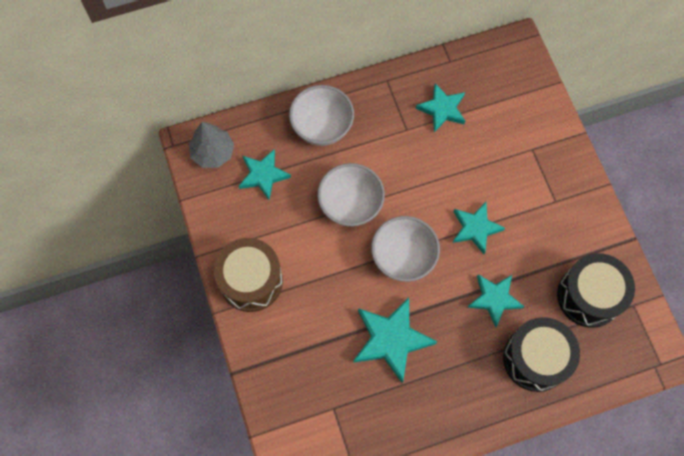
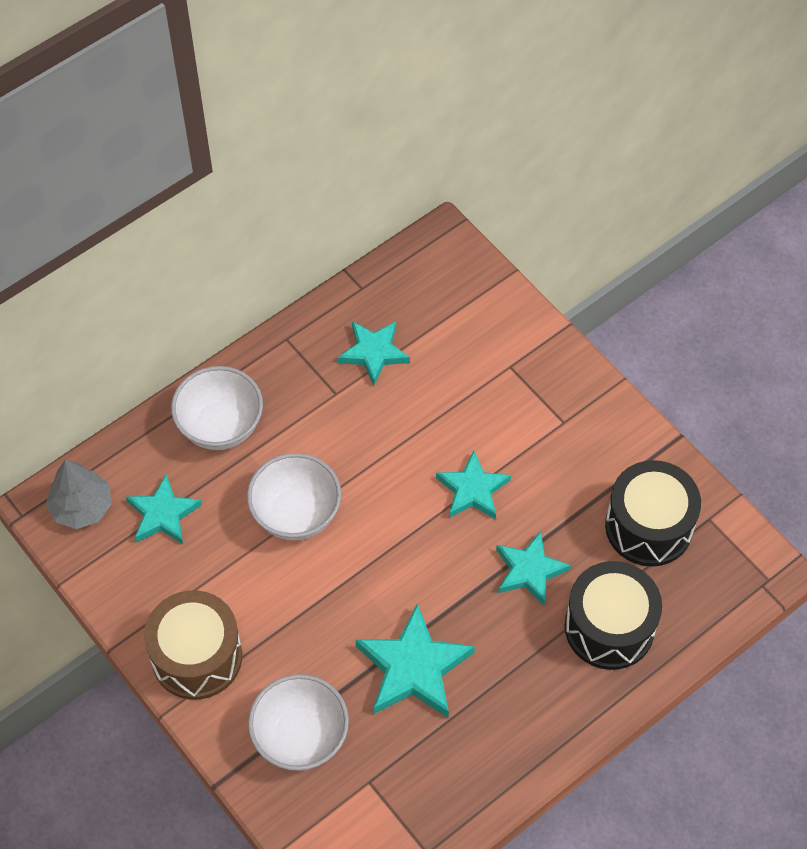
camera: 20 degrees left, 10 degrees down
(403, 257) = (391, 558): white bowl -> white bowl (300, 737)

